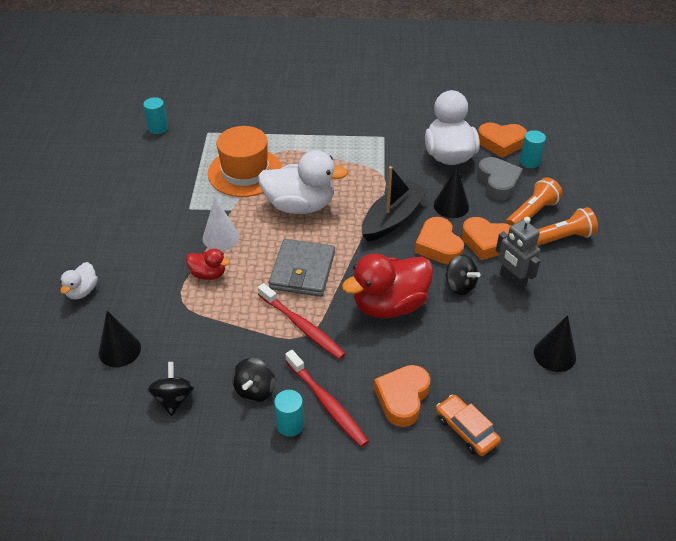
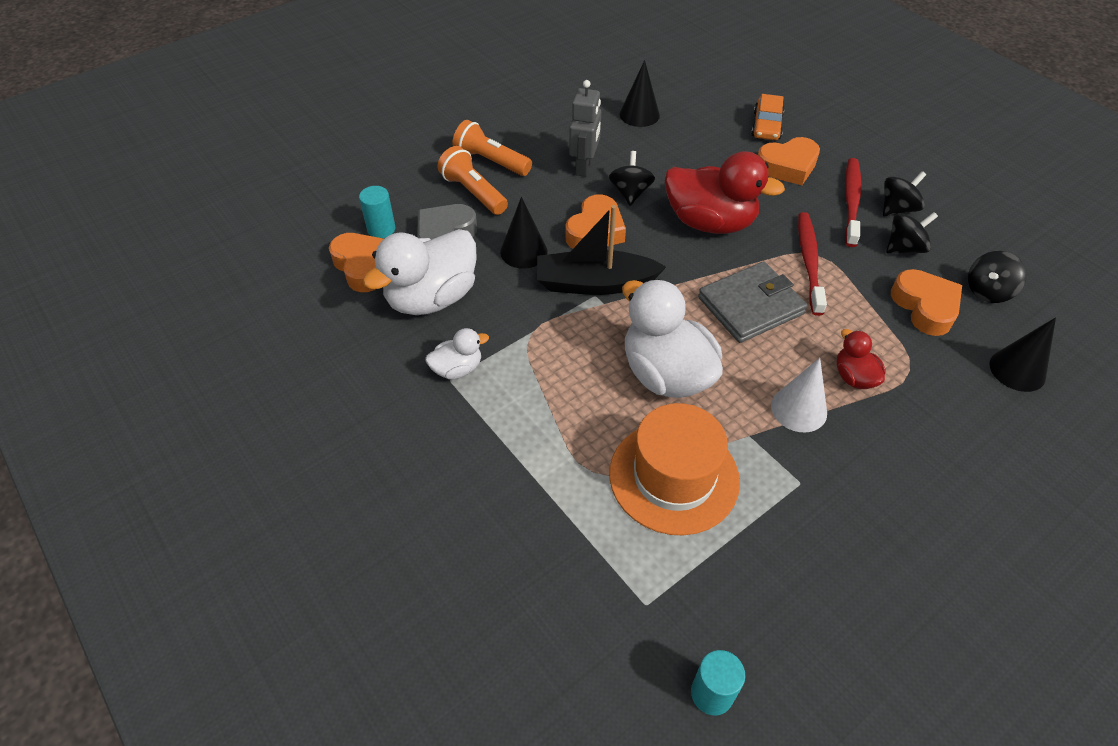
camera: 130 degrees left, 5 degrees up
(82, 291) = (1026, 472): white duck -> white duck (457, 369)
(290, 425) = (897, 209): turquoise cylinder -> black spinning top
(487, 242) = (551, 202): orange heart -> orange heart (925, 307)
(531, 213) = (473, 193): orange flashlight -> orange flashlight turned 45 degrees clockwise

